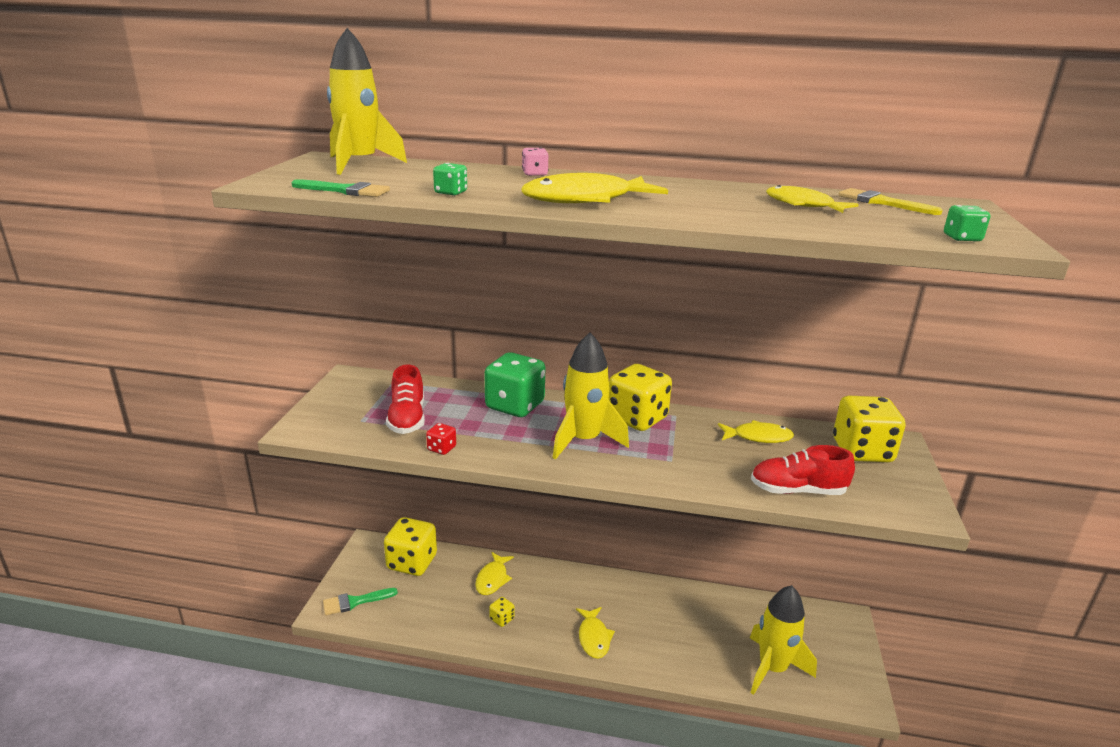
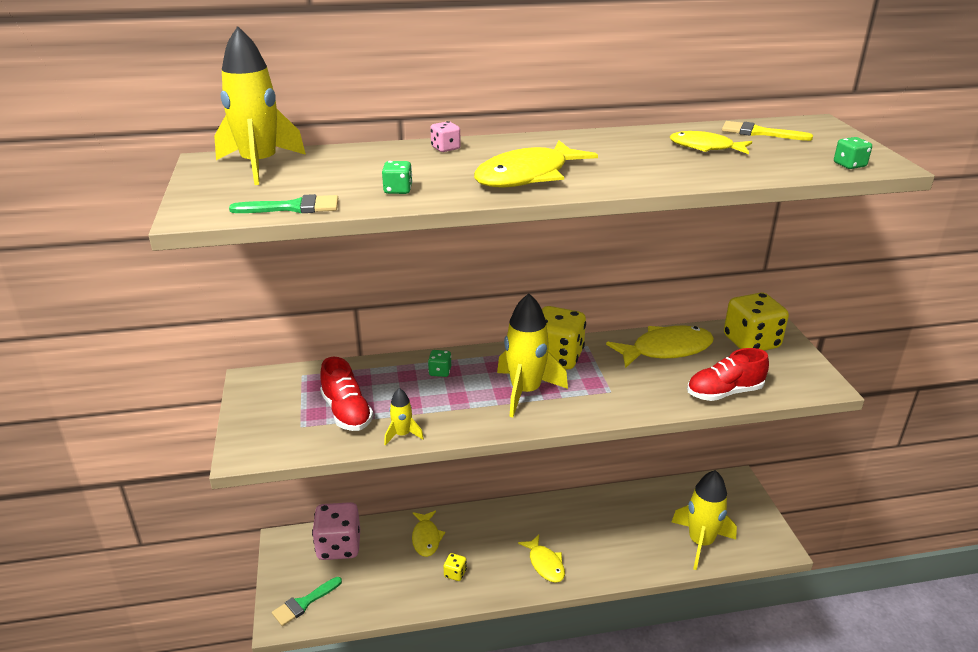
camera: 20 degrees left, 5 degrees up
(412, 562) = (339, 546): yellow dice -> pink dice
(441, 448) = (402, 435): red dice -> yellow rocket
(515, 406) = (440, 372): green dice -> green dice, size x0.44
(758, 437) = (666, 350): yellow fish -> yellow fish, size x1.61

